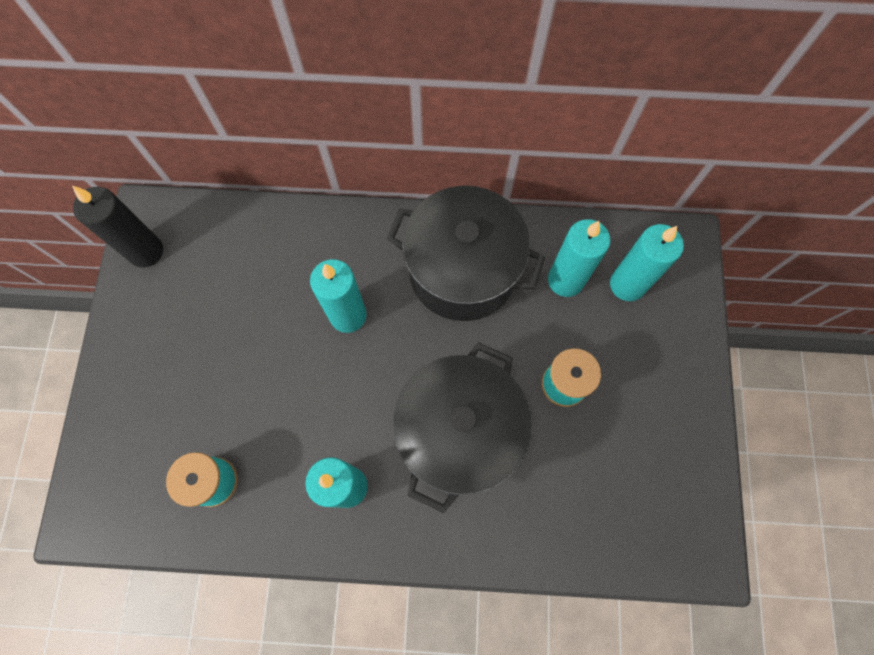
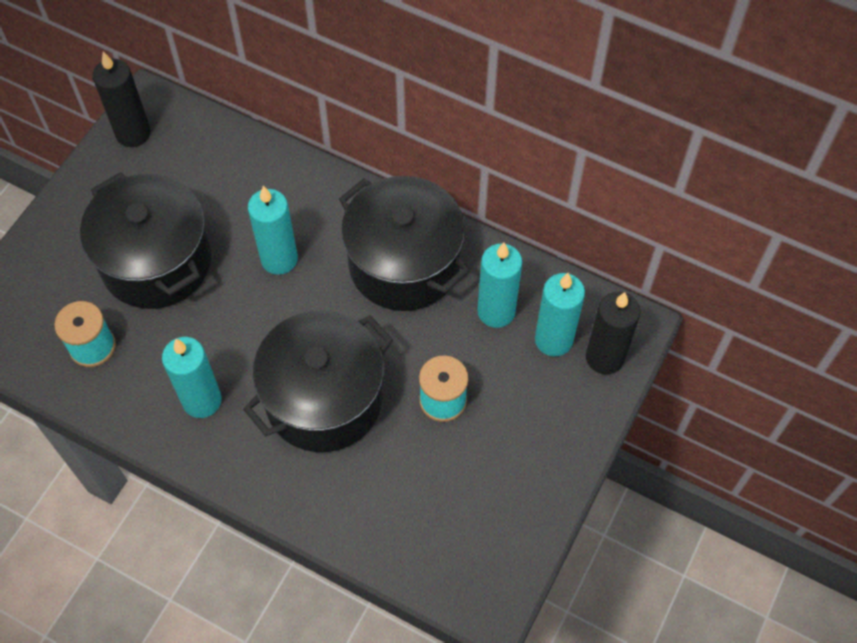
camera: 25 degrees right, 10 degrees down
(233, 369) = (156, 262): none -> black pot
(677, 282) = (604, 357): none -> black candle

